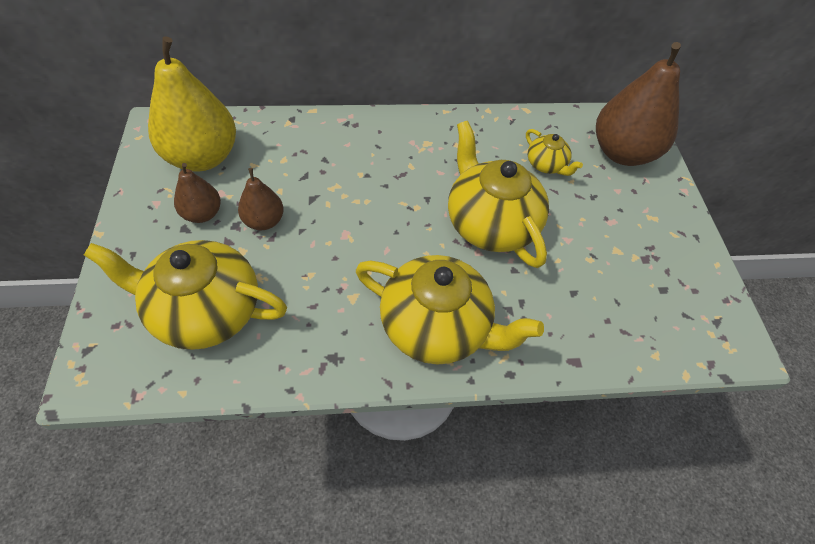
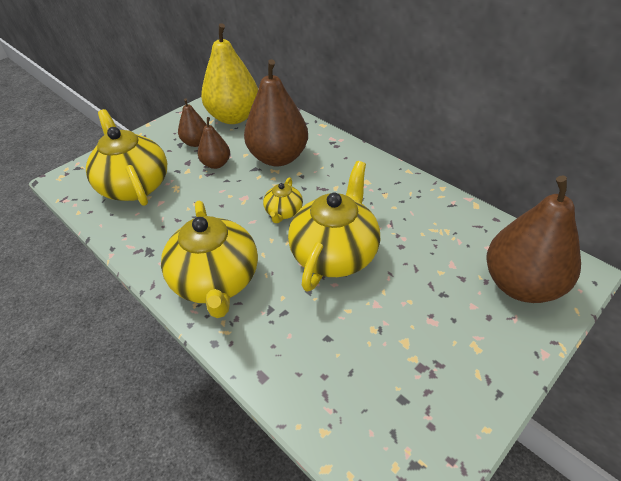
camera: 55 degrees right, 10 degrees down
(319, 171) = (278, 157): none -> brown pear
(546, 165) = (435, 248): yellow teapot -> yellow teapot (283, 212)

